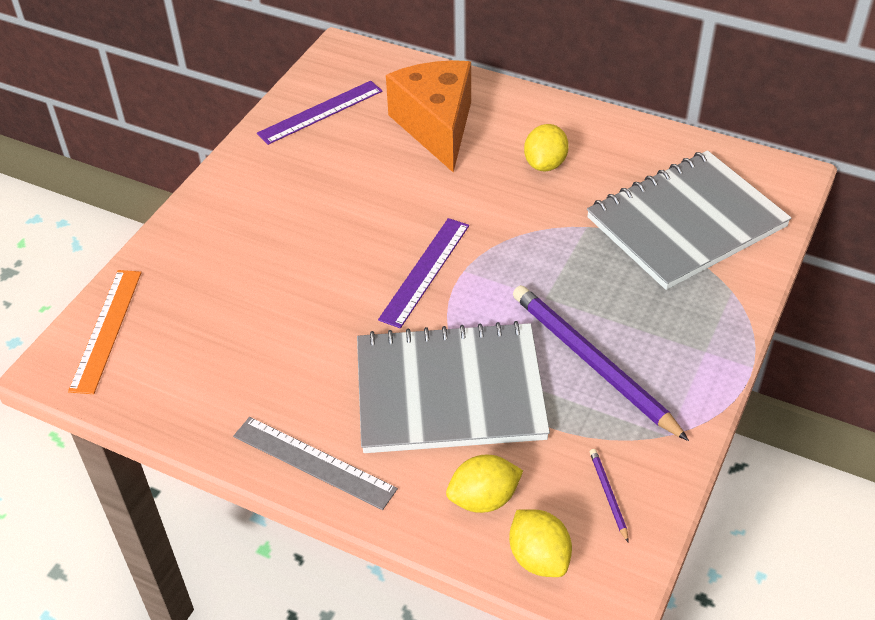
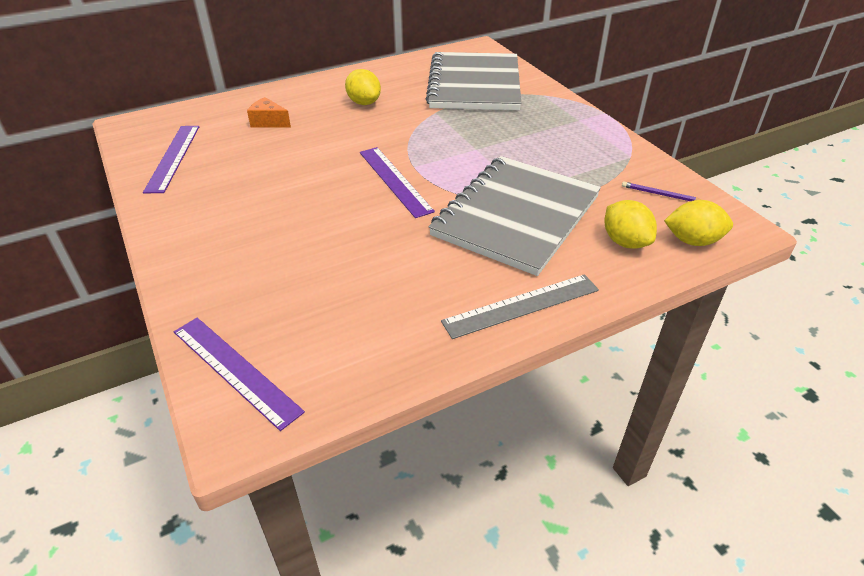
camera: 55 degrees left, 5 degrees down
(106, 330) = (235, 370): orange ruler -> purple ruler
(436, 126) = (268, 122): orange cheese -> orange cheese, size x0.43
(483, 499) = (625, 242): yellow lemon -> yellow lemon turned 45 degrees counterclockwise
(592, 363) = (549, 156): purple pencil -> none

